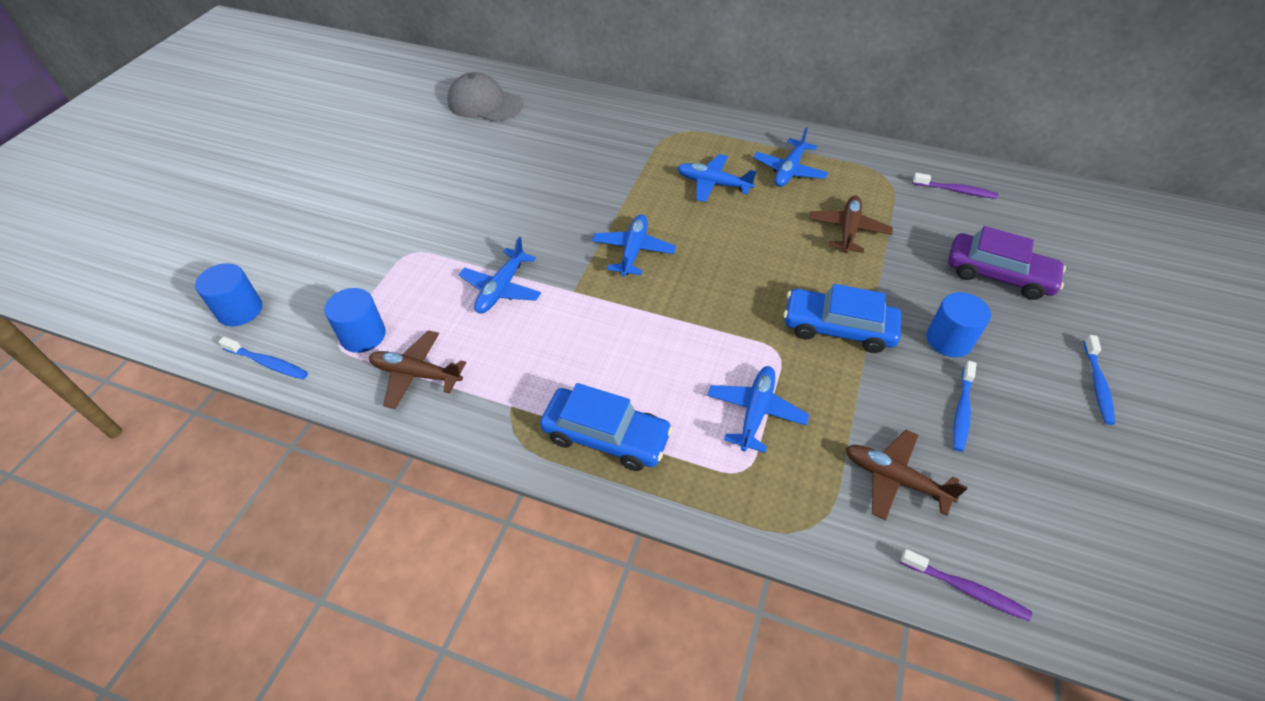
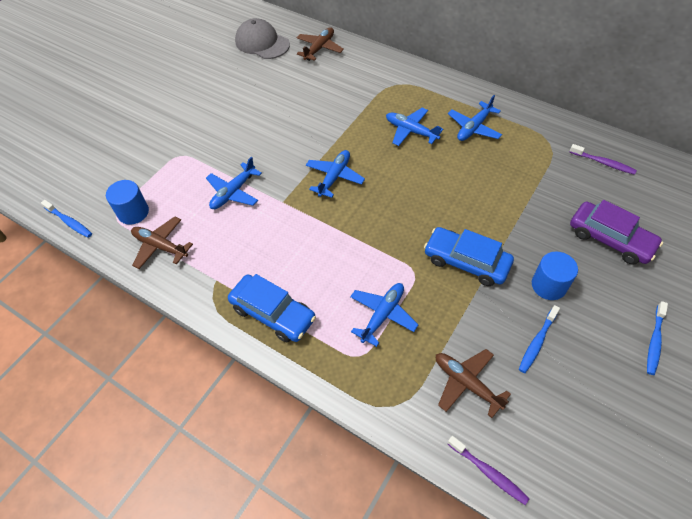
camera: 15 degrees right, 5 degrees up
(240, 310) = (60, 181): blue cylinder -> none
(848, 230) = (502, 184): brown plane -> brown plane (319, 48)

